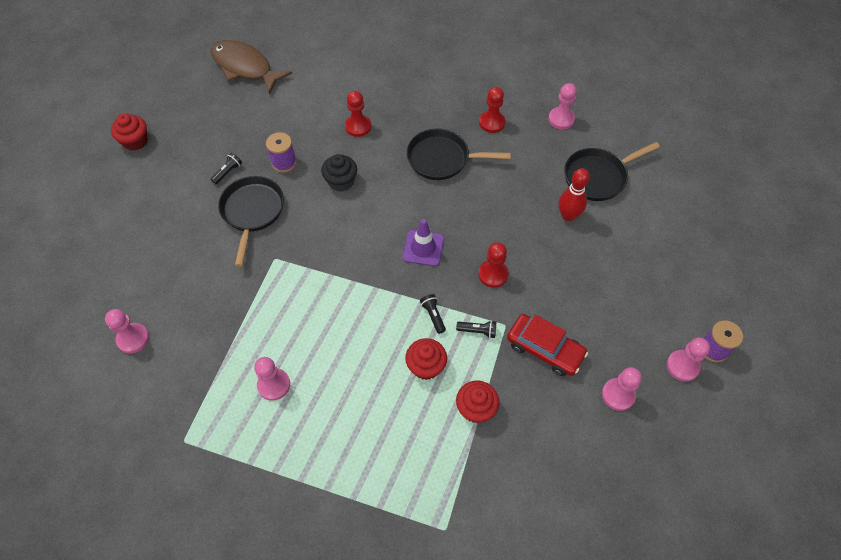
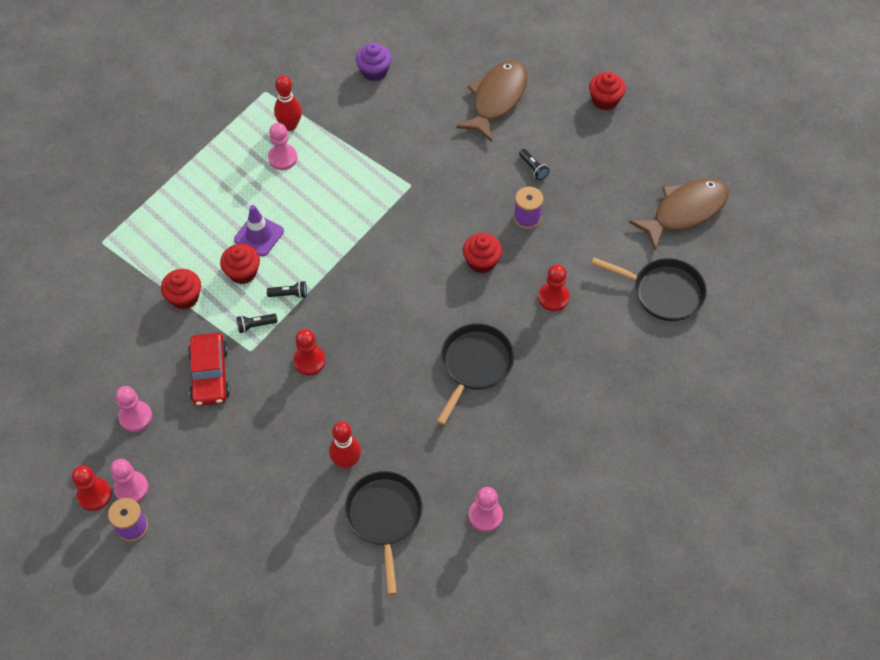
camera: 110 degrees right, 0 degrees up
(133, 339) = (374, 71): pink pawn -> purple cupcake
(151, 221) = (496, 99): none -> brown fish
(227, 395) = (290, 125): none -> red bowling pin
(252, 212) = (474, 178): black pan -> black pan (663, 292)
(341, 181) = (481, 261): black cupcake -> red cupcake
(423, 248) = (367, 310): purple traffic cone -> purple traffic cone (259, 235)
(478, 331) = (255, 325): black flashlight -> black flashlight turned 45 degrees clockwise
(492, 122) = (508, 436): red pawn -> red pawn (94, 495)
(545, 349) = (210, 374): red car -> red car turned 60 degrees counterclockwise

